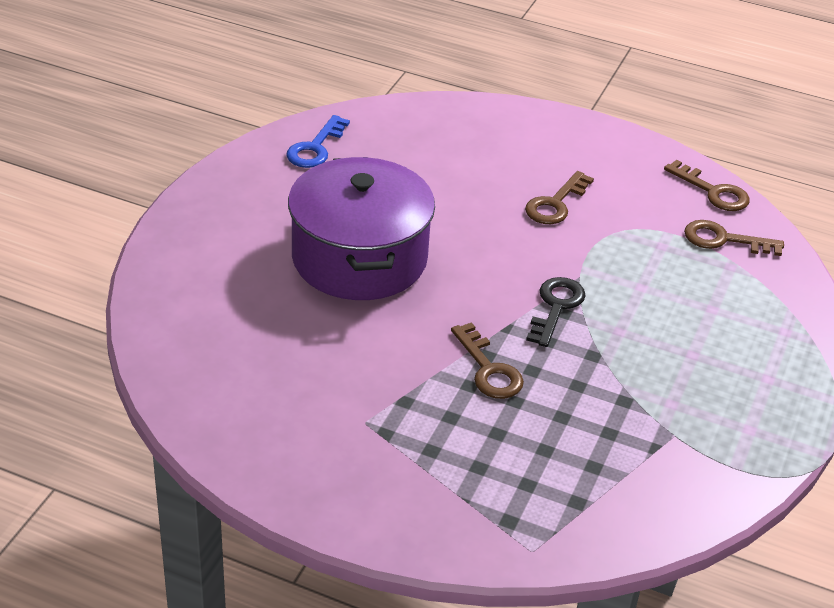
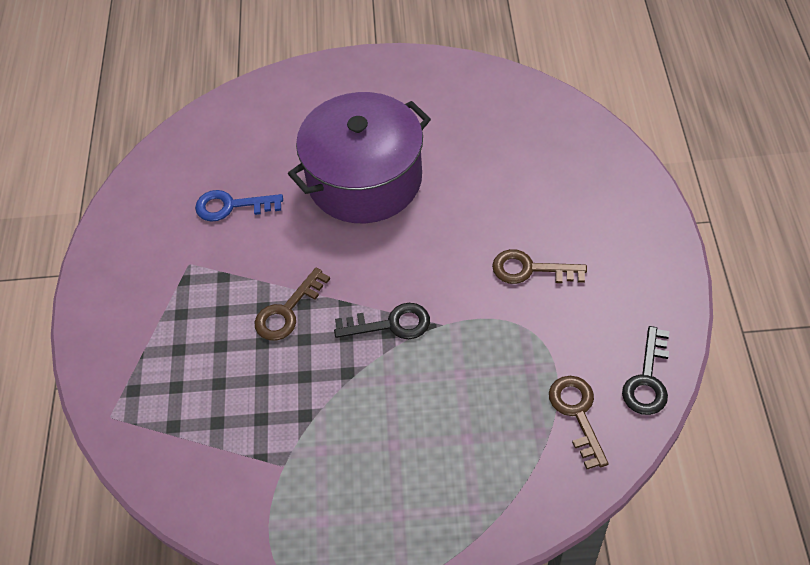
camera: 70 degrees right, 15 degrees up
(315, 148) = (479, 93): blue key -> blue key (231, 206)
(713, 191) = (647, 379): brown key -> black key

